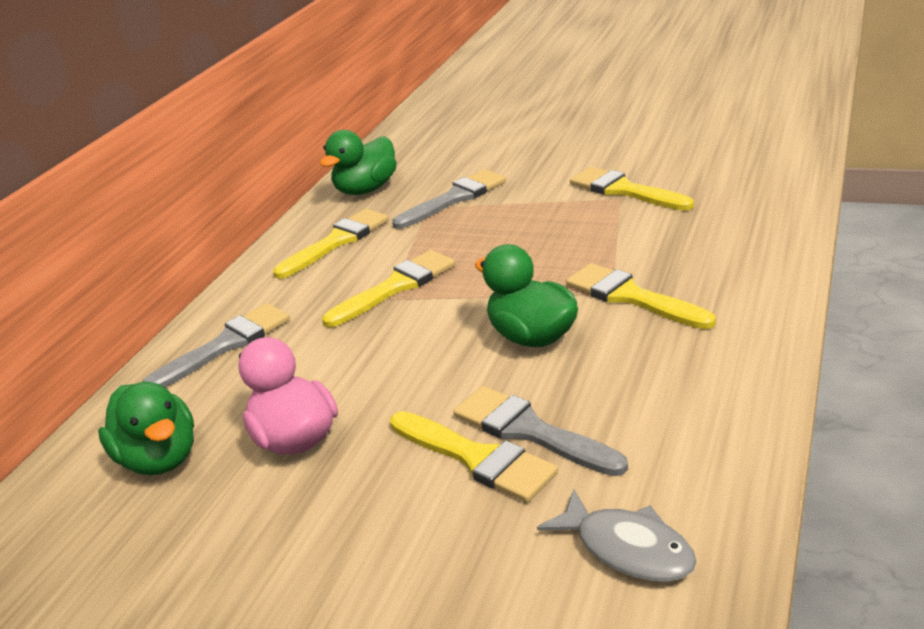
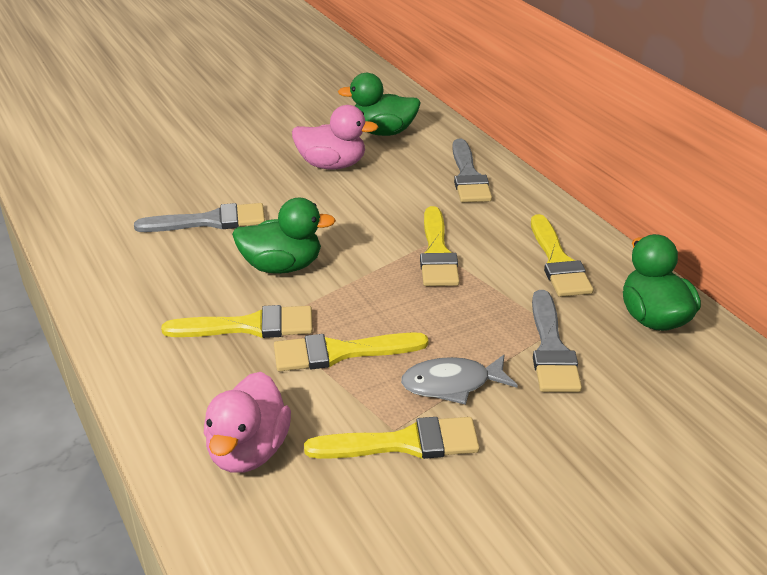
camera: 125 degrees right, 5 degrees up
(477, 458) = (222, 199): yellow brush -> yellow brush (340, 352)
(627, 548) = (102, 203): grey fish -> grey fish (452, 384)
(730, 220) = (248, 451): none -> pink duck

